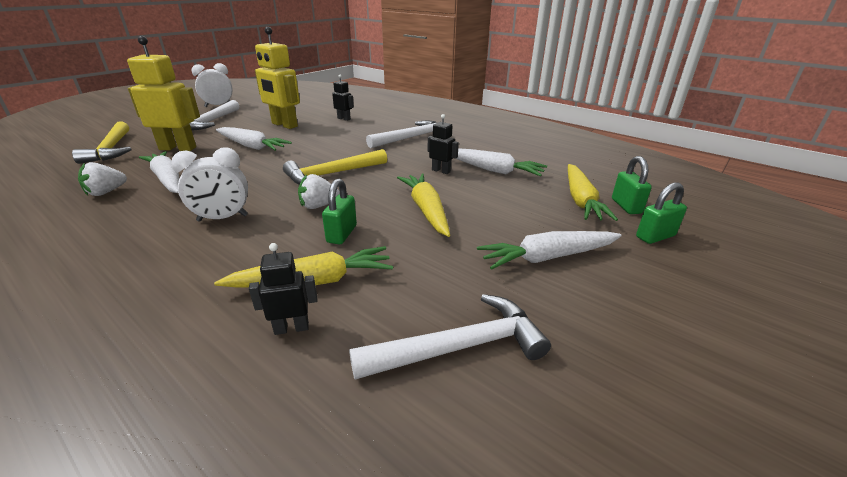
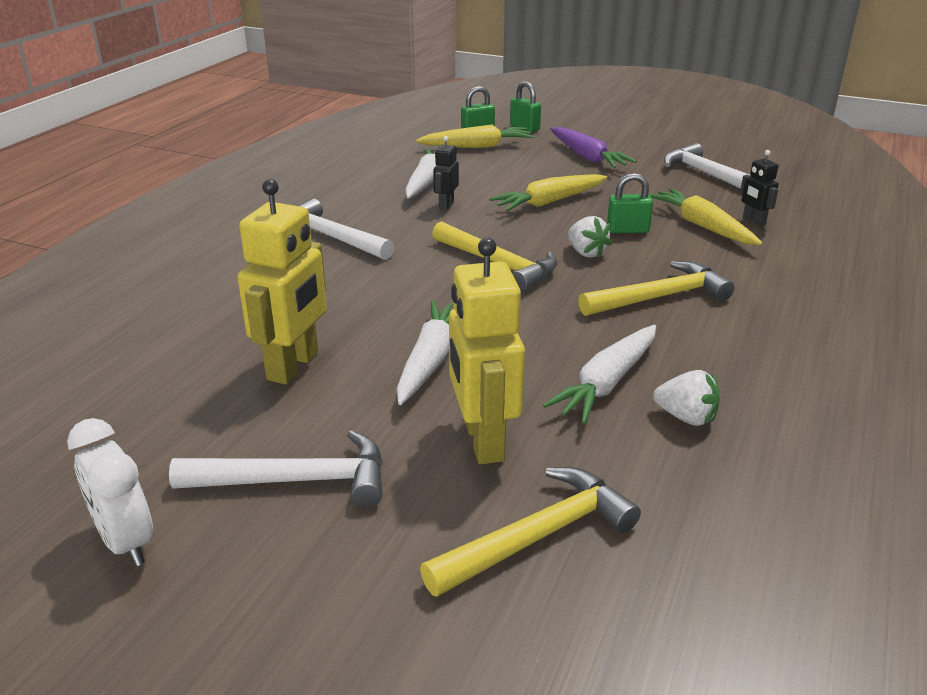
camera: 105 degrees left, 0 degrees up
(222, 218) = (659, 297): white clock -> yellow hammer
(344, 119) = (235, 311): black robot -> none
(547, 257) = (587, 157): white carrot -> purple carrot

